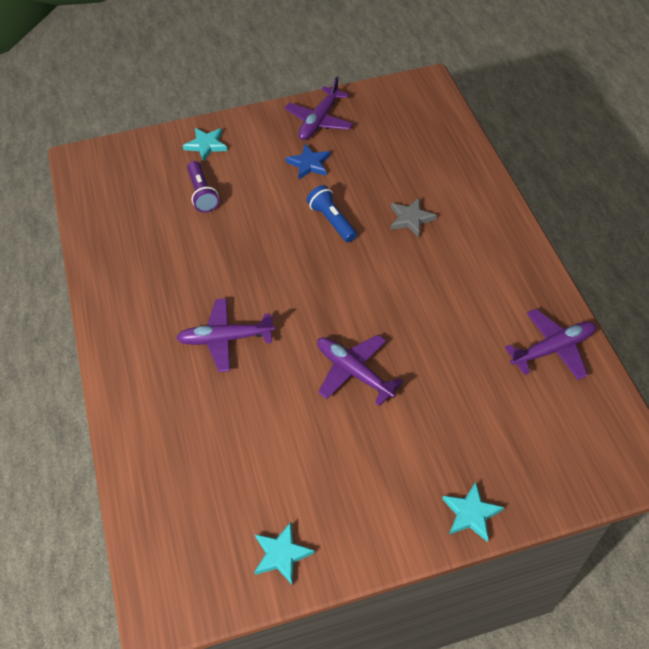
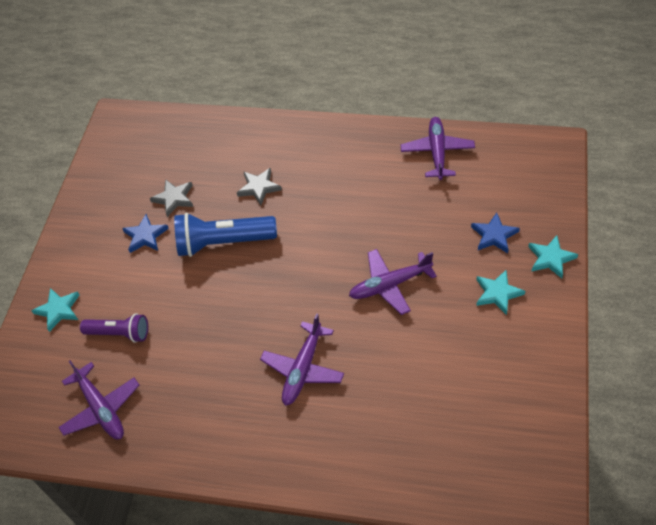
camera: 60 degrees left, 0 degrees up
(281, 554) = (534, 396): turquoise star -> turquoise star (497, 293)
(319, 120) = (98, 209): purple plane -> purple plane (101, 408)
(332, 221) = (223, 243): blue flashlight -> blue flashlight, size x1.61
(361, 164) = (174, 198): none -> grey star
(470, 445) = (494, 235): none -> blue star

